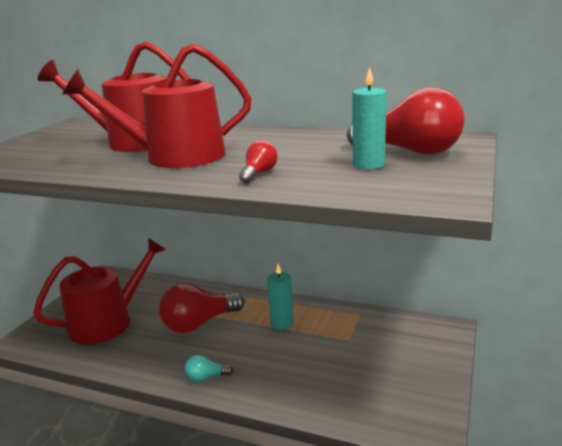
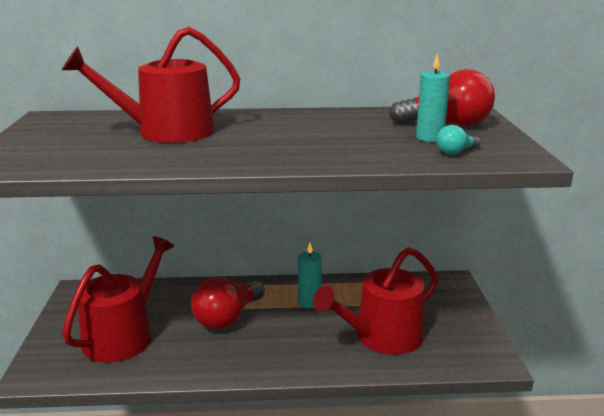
camera: 25 degrees left, 0 degrees up
(175, 157) = (239, 144): red watering can -> red watering can (382, 337)
(206, 377) = (275, 363): turquoise light bulb -> turquoise light bulb (455, 152)
(259, 174) = (348, 152): red light bulb -> none

